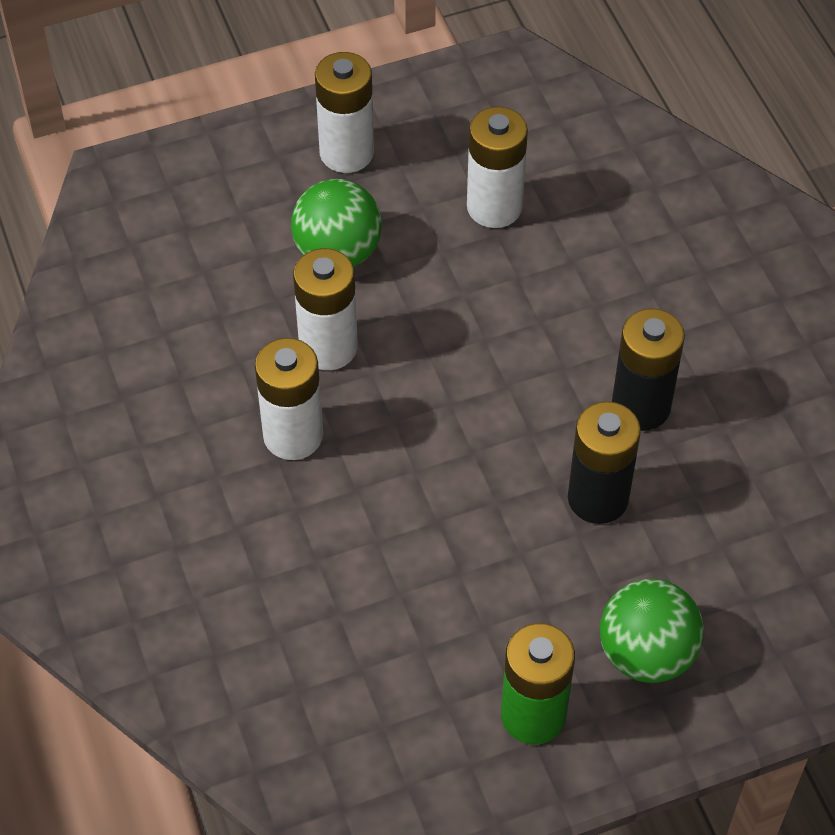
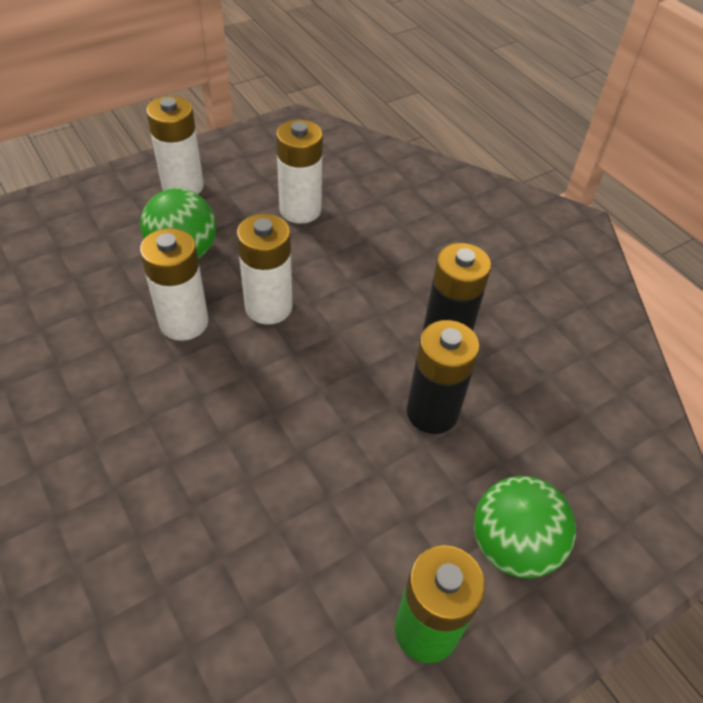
camera: 15 degrees left, 5 degrees down
(293, 435) = (160, 397): white battery -> white battery (268, 307)

